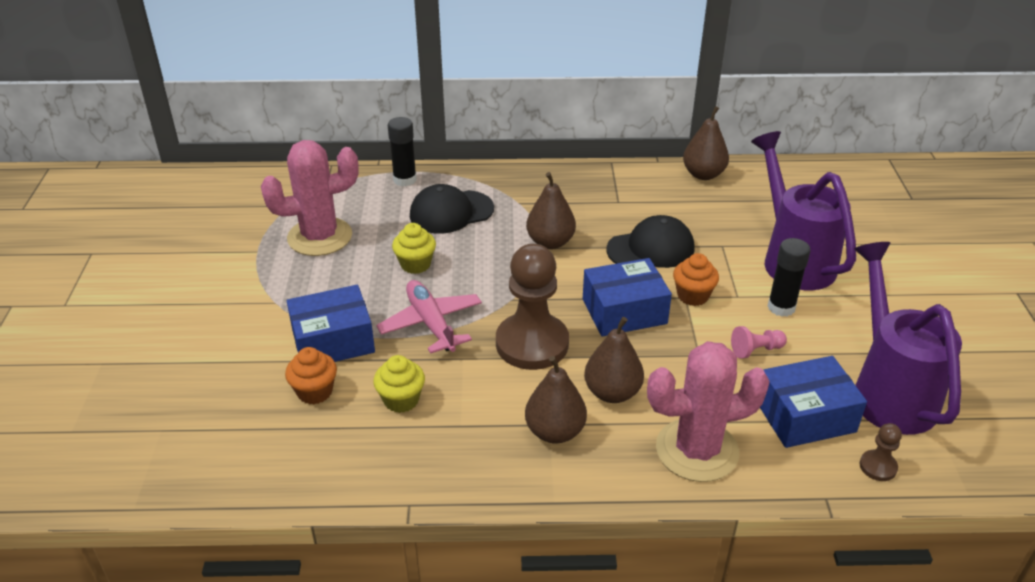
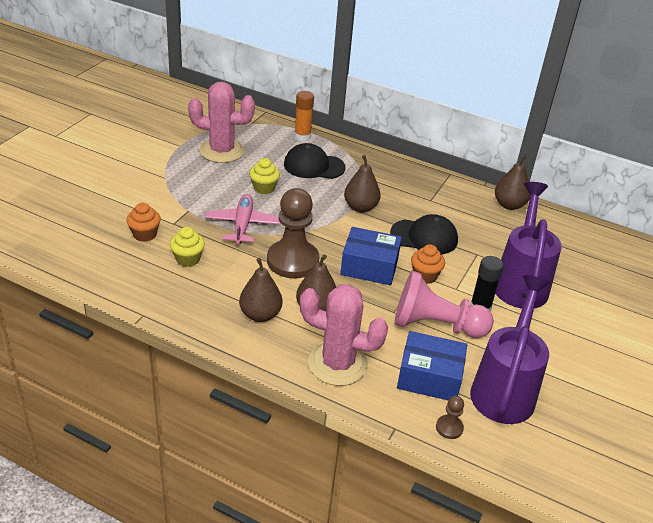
camera: 25 degrees right, 0 degrees up
(333, 341) = (178, 211): blue box -> none
(405, 180) = (302, 136): black glue stick -> orange glue stick
(756, 350) = (435, 325): pink pawn -> pink pawn, size x2.32

